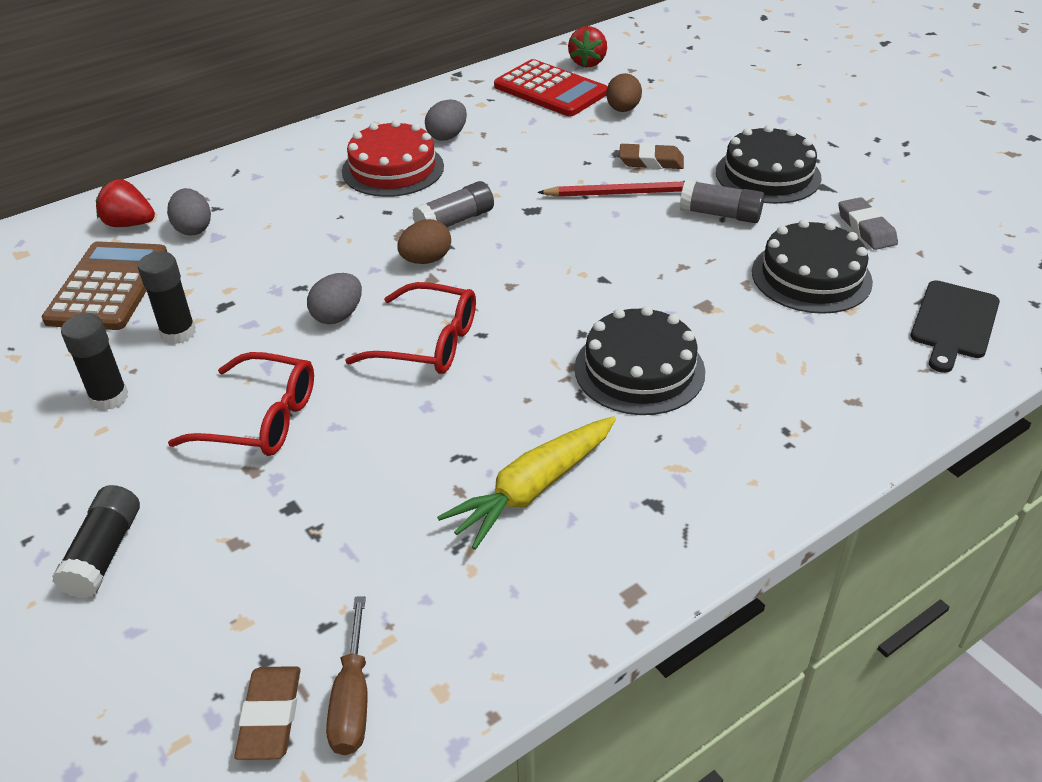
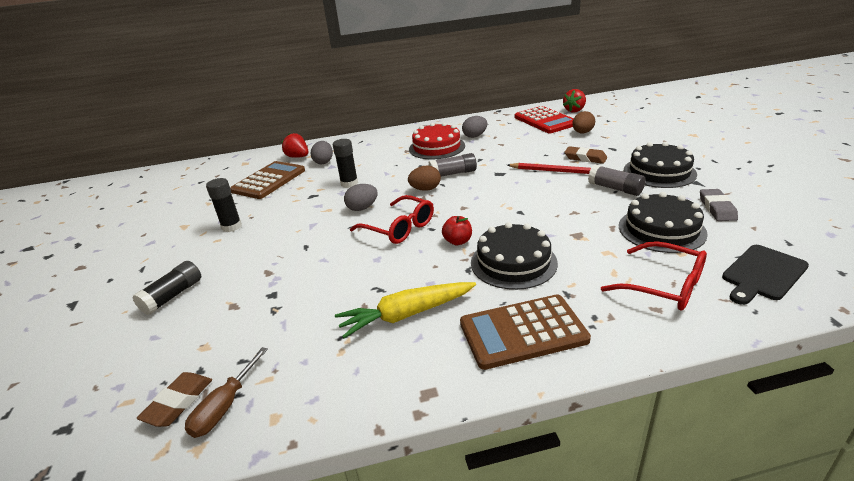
camera: 25 degrees right, 10 degrees down
(178, 333) = (283, 204): black glue stick -> black glue stick (349, 183)
(261, 419) = (290, 249): red glasses -> red glasses (664, 286)
(537, 350) = (458, 241): none -> red apple
(708, 475) = (523, 332): none -> brown calculator

